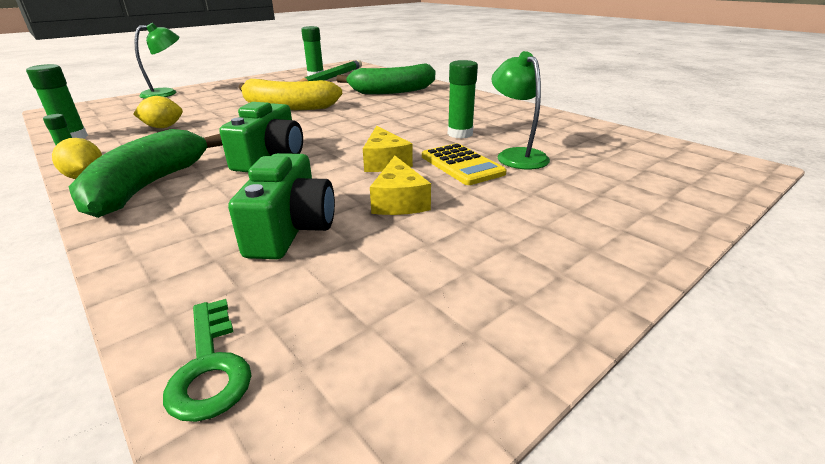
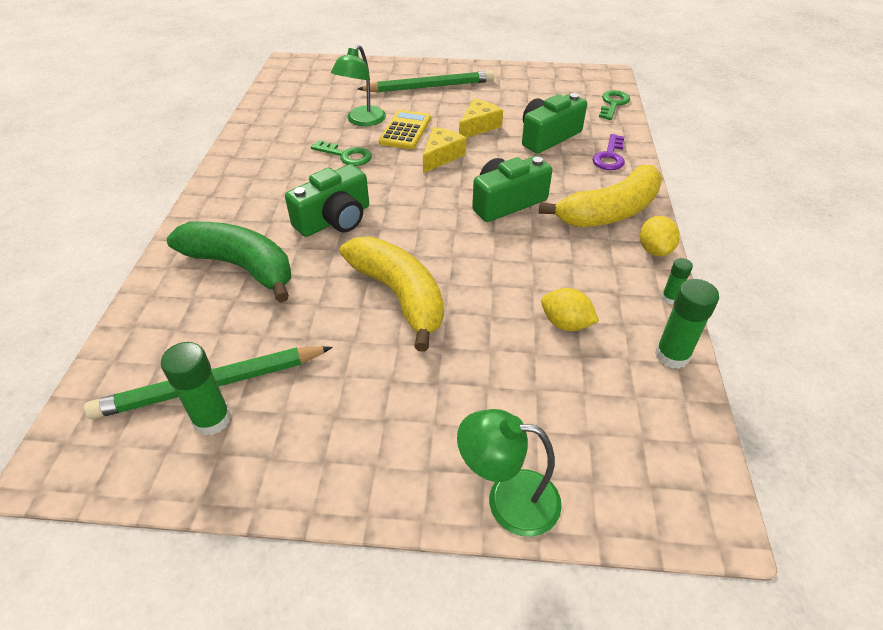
camera: 135 degrees left, 15 degrees up
(149, 186) = (609, 212): green banana -> yellow banana
(170, 242) = (609, 157): none -> purple key
(385, 112) = (334, 219): none -> green camera
(460, 134) = (346, 155): green glue stick -> green key
(558, 218) = (430, 87): none -> green pencil

